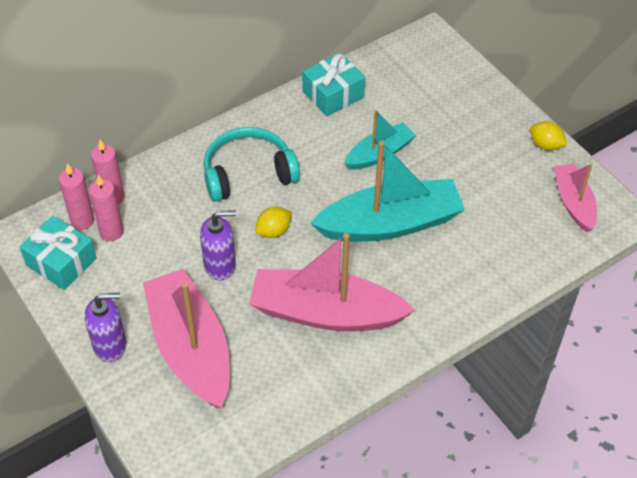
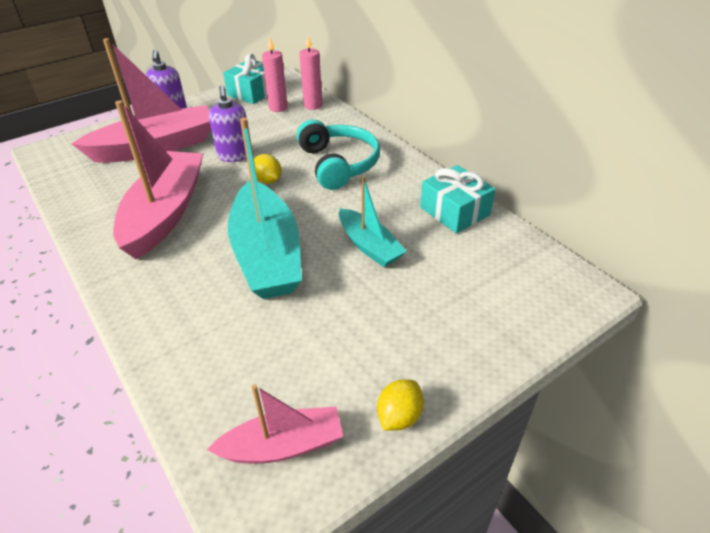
camera: 90 degrees right, 10 degrees down
(82, 221) = (290, 96): pink candle -> none

